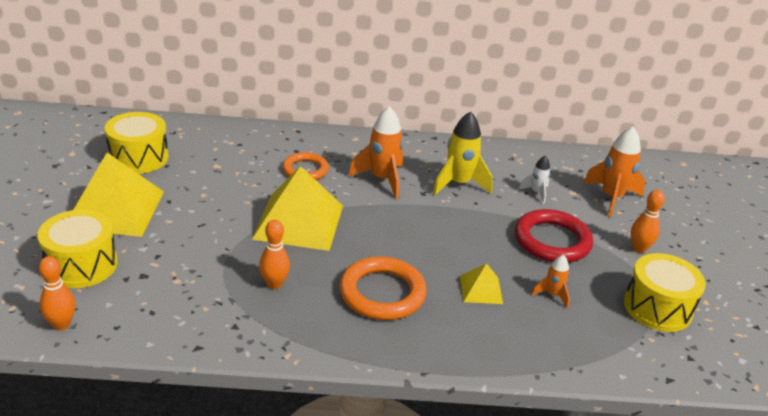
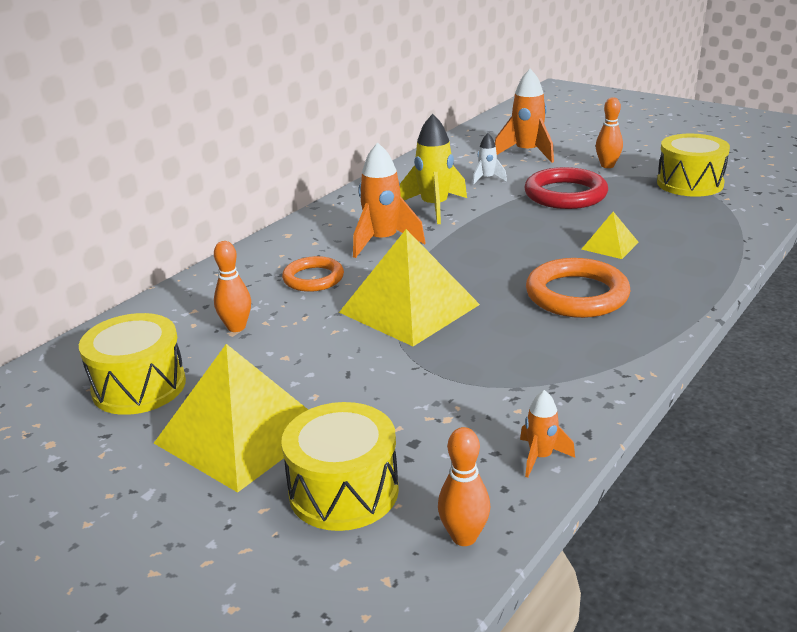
camera: 50 degrees left, 5 degrees down
(274, 284) = (510, 352): orange bowling pin -> orange bowling pin (236, 327)
(552, 295) = (642, 217): orange rocket -> orange rocket (540, 457)

